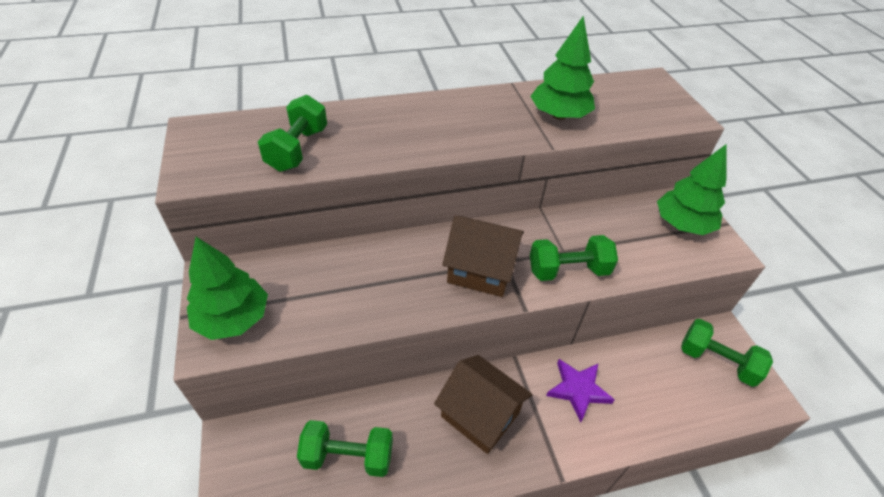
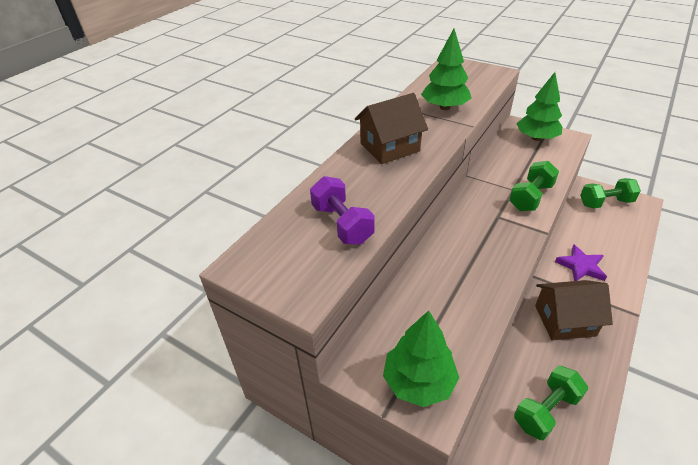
camera: 40 degrees left, 5 degrees down
(297, 149) = (342, 224): green dumbbell -> purple dumbbell
(481, 270) = (495, 230): brown house -> brown house (389, 147)

